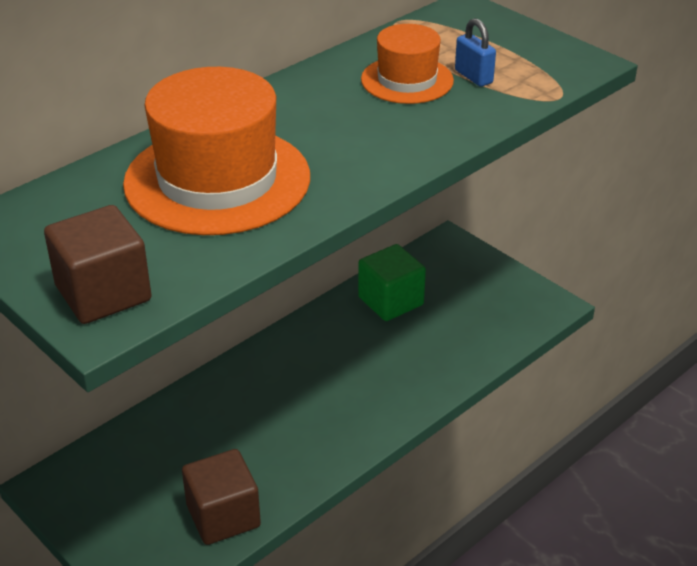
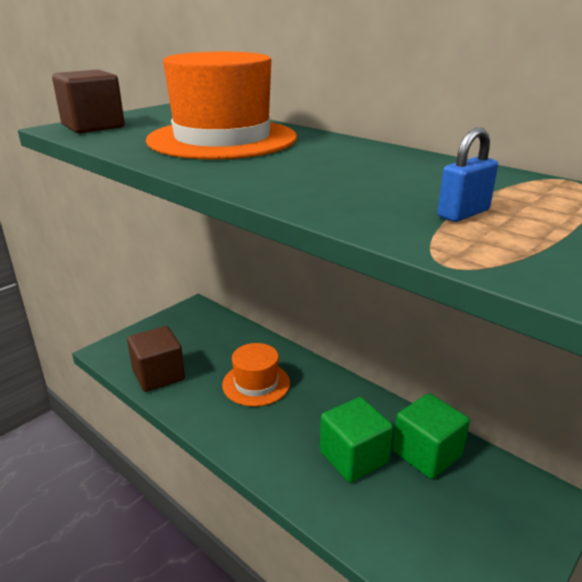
camera: 85 degrees right, 10 degrees down
(391, 349) = (353, 457): none -> green cube
(407, 80) = (427, 185): orange hat -> orange hat (256, 384)

